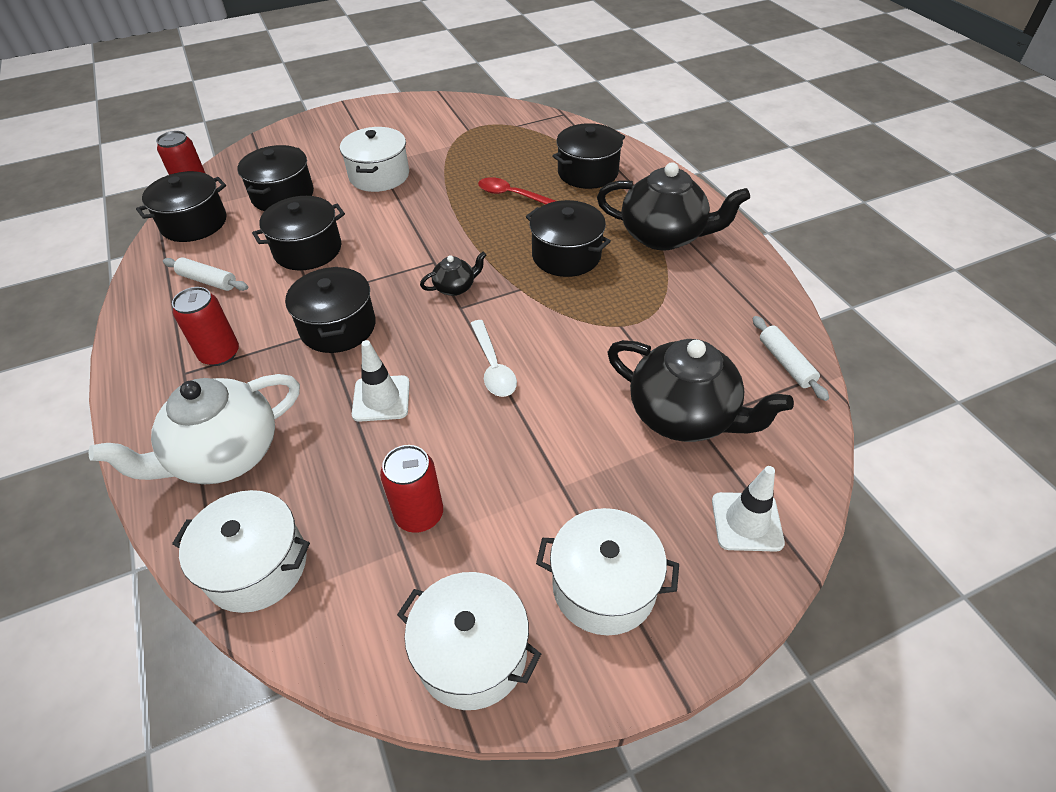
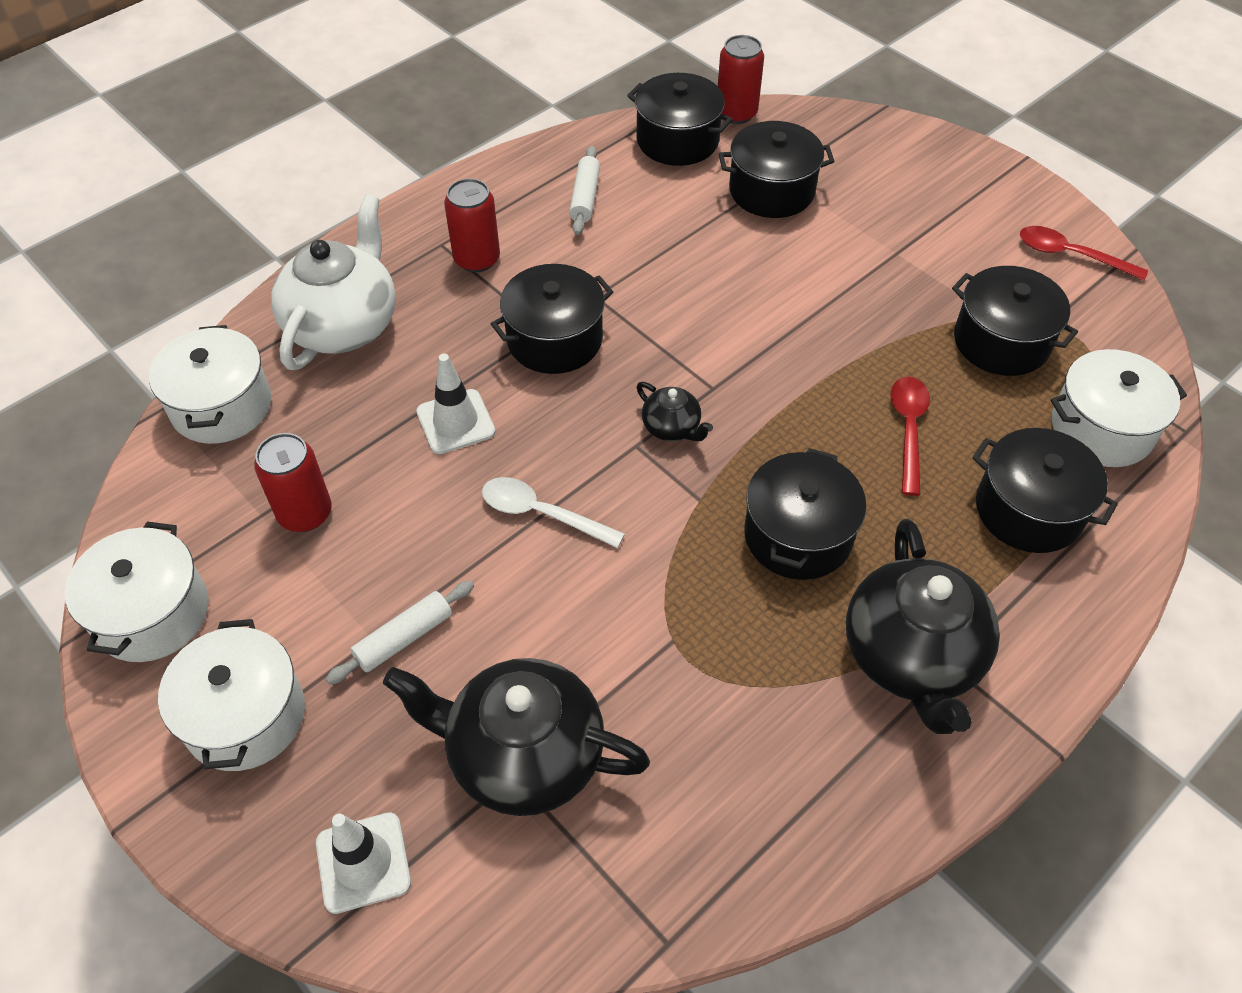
camera: 70 degrees right, 5 degrees up
(225, 455) = (344, 325): white teapot -> white teapot turned 75 degrees clockwise
(308, 250) = (677, 257): black pot -> black pot (1001, 341)
(379, 175) = (868, 265): white pot -> white pot (1101, 428)
(426, 110) = (1070, 255): none -> red spoon
(493, 367) = (541, 513): white spoon -> white spoon turned 60 degrees clockwise
(683, 415) = (523, 755): black teapot -> black teapot turned 90 degrees clockwise
(785, 363) = (675, 885): white rolling pin -> white rolling pin (404, 638)

